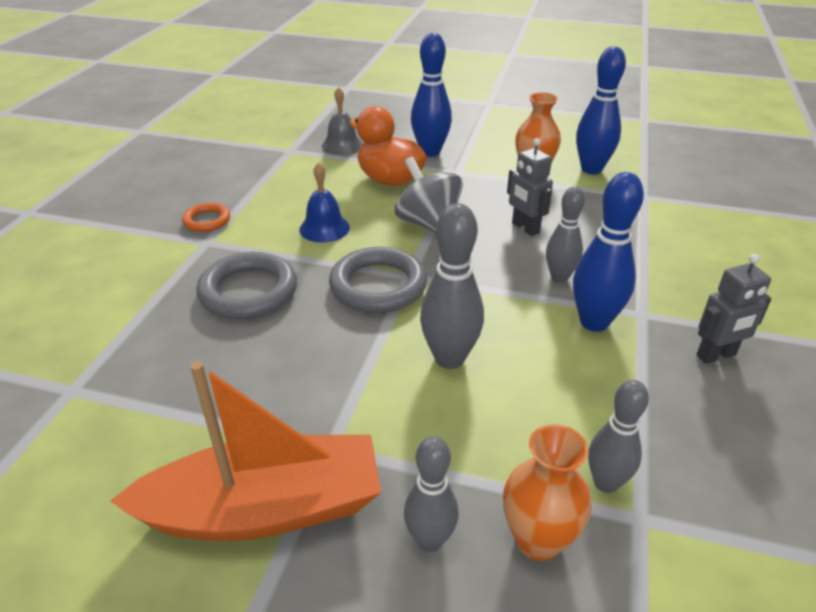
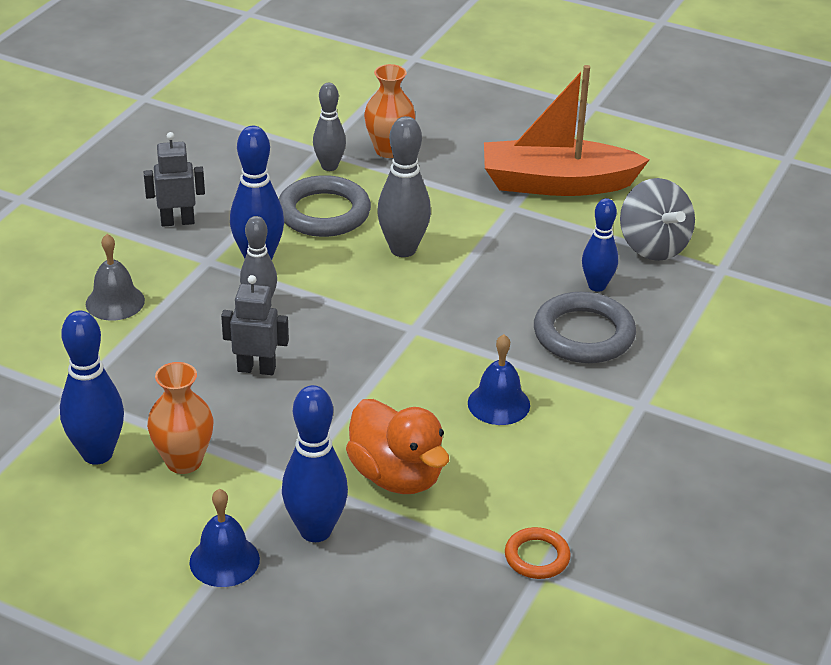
camera: 170 degrees left, 0 degrees up
(207, 220) = (647, 437): orange ring -> orange ring (537, 557)
(228, 345) = (597, 286): none -> blue bowling pin
(342, 145) = (454, 571): grey bell -> grey bell (115, 302)
(378, 286) = (449, 322): grey ring -> grey ring (324, 213)
(428, 224) = (370, 391): grey spinning top -> grey spinning top (653, 246)
(430, 540) = (454, 158): grey bowling pin -> none
(475, 136) = (224, 560): none -> blue bell
(525, 228) = (256, 369): grey robot -> grey robot turned 60 degrees counterclockwise

